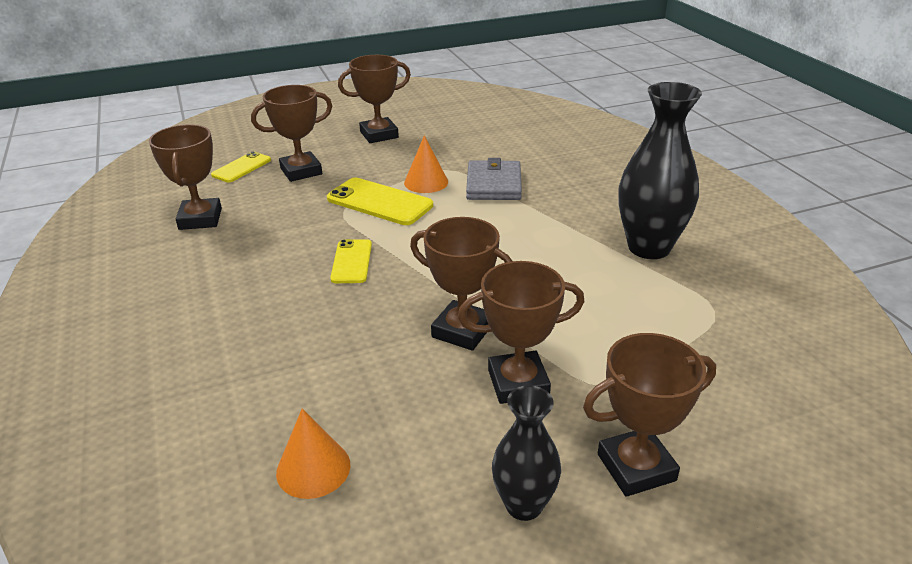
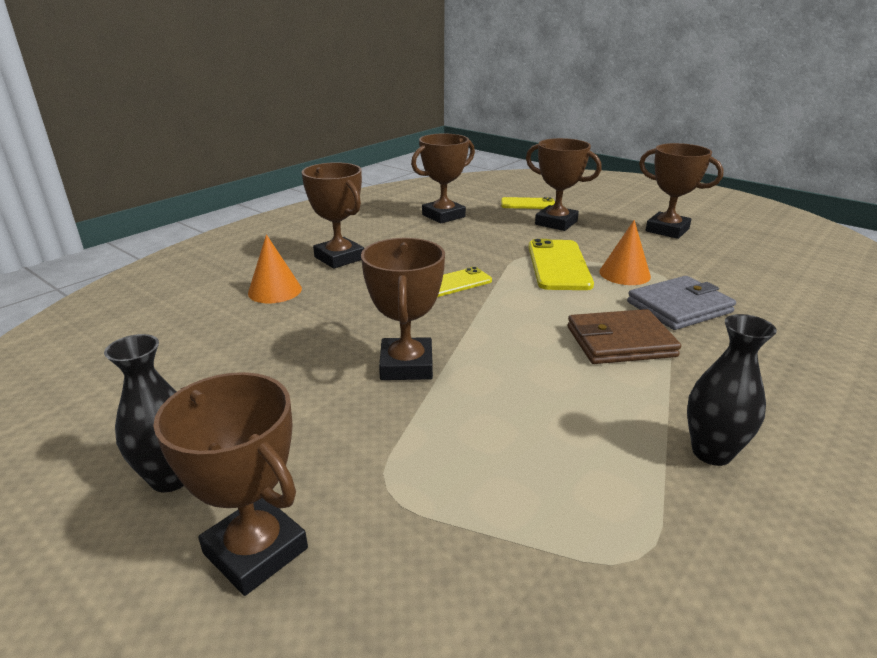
camera: 60 degrees right, 5 degrees down
(313, 468) = (185, 353): orange cone -> orange cone (275, 291)
(515, 225) = (620, 342): none -> brown wallet
(518, 383) = (350, 422): brown trophy -> brown trophy (339, 258)
(649, 247) = (711, 452): black vase -> black vase, size x0.59

